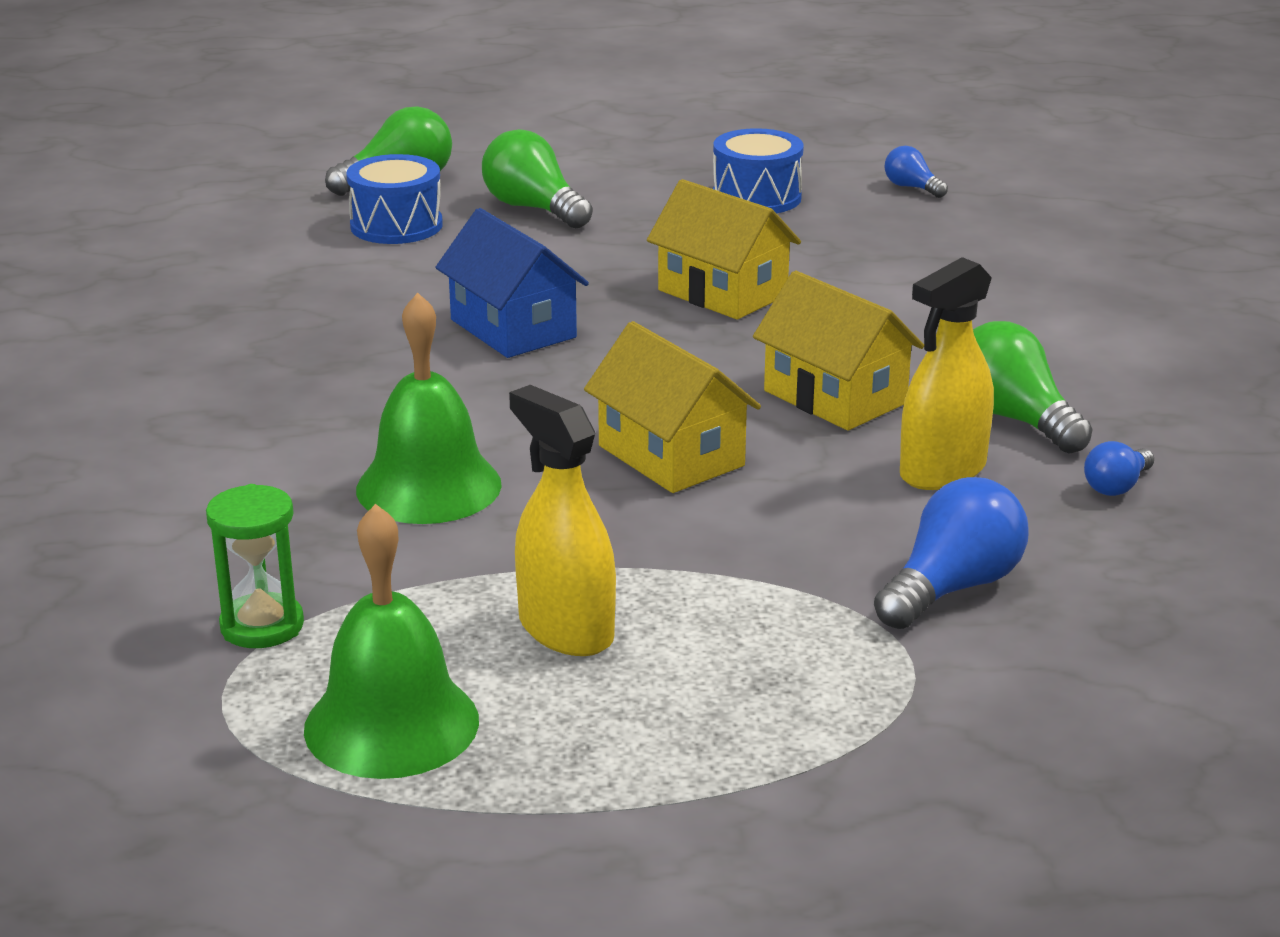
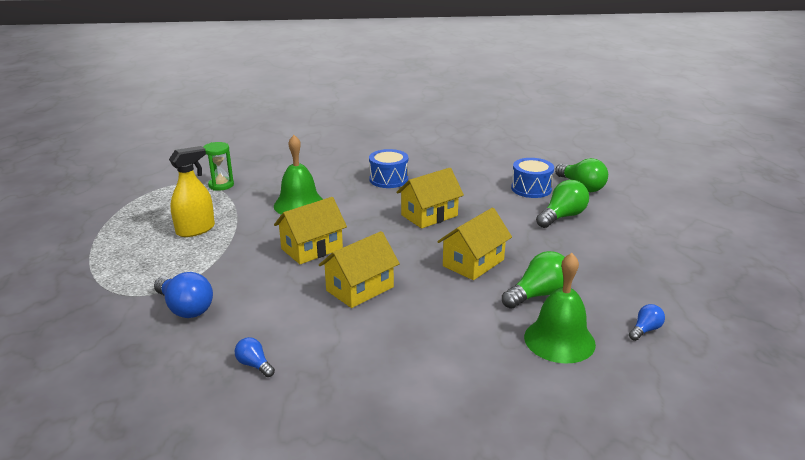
camera: 90 degrees right, 0 degrees up
(391, 724) = (159, 205): green bell -> green bell (559, 340)
(513, 328) = (429, 215): blue house -> yellow house
(756, 197) = (603, 275): blue drum -> blue drum (388, 179)
(942, 471) = (283, 313): yellow spray bottle -> none
(1013, 419) = (331, 339): green light bulb -> green light bulb (538, 295)

